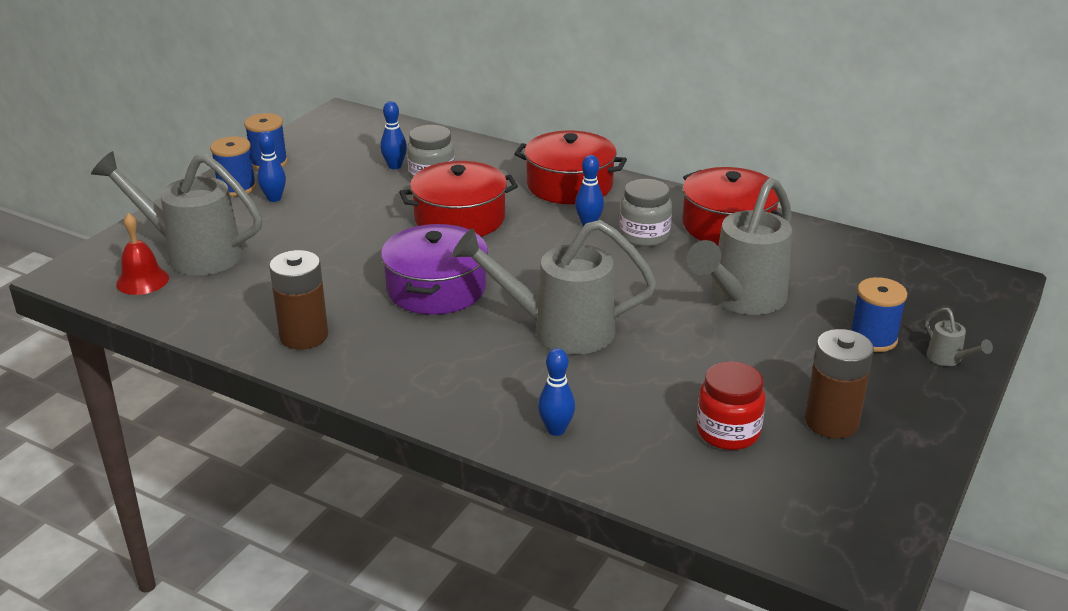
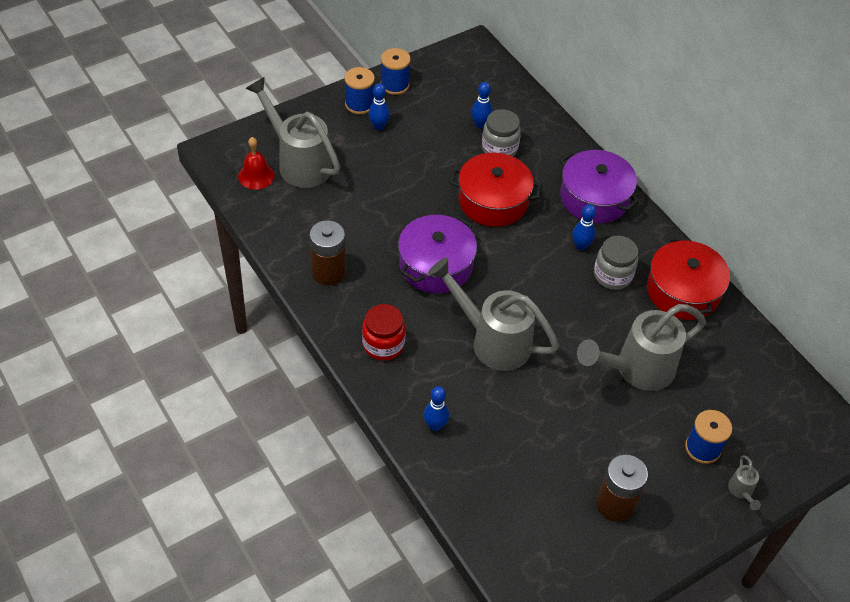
camera: 25 degrees right, 20 degrees up
(569, 185) = (594, 198): red pot -> purple pot
(728, 432) = (541, 480): red jar -> red jar (383, 345)

